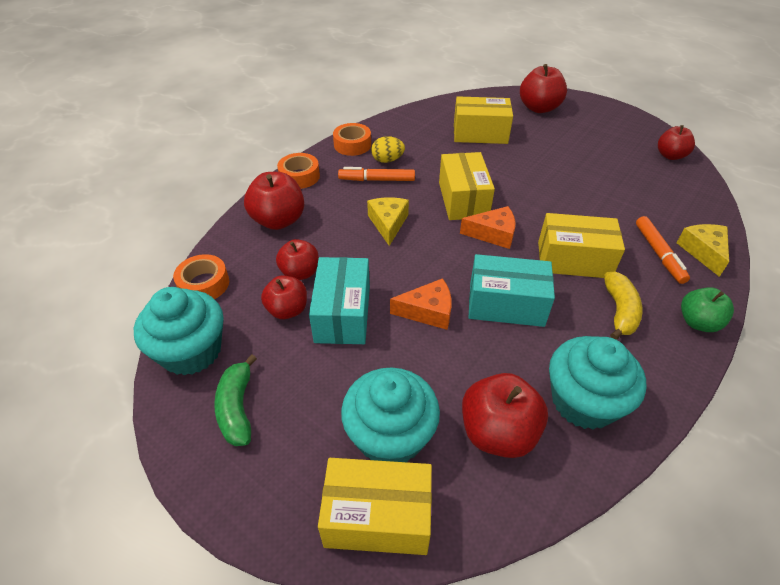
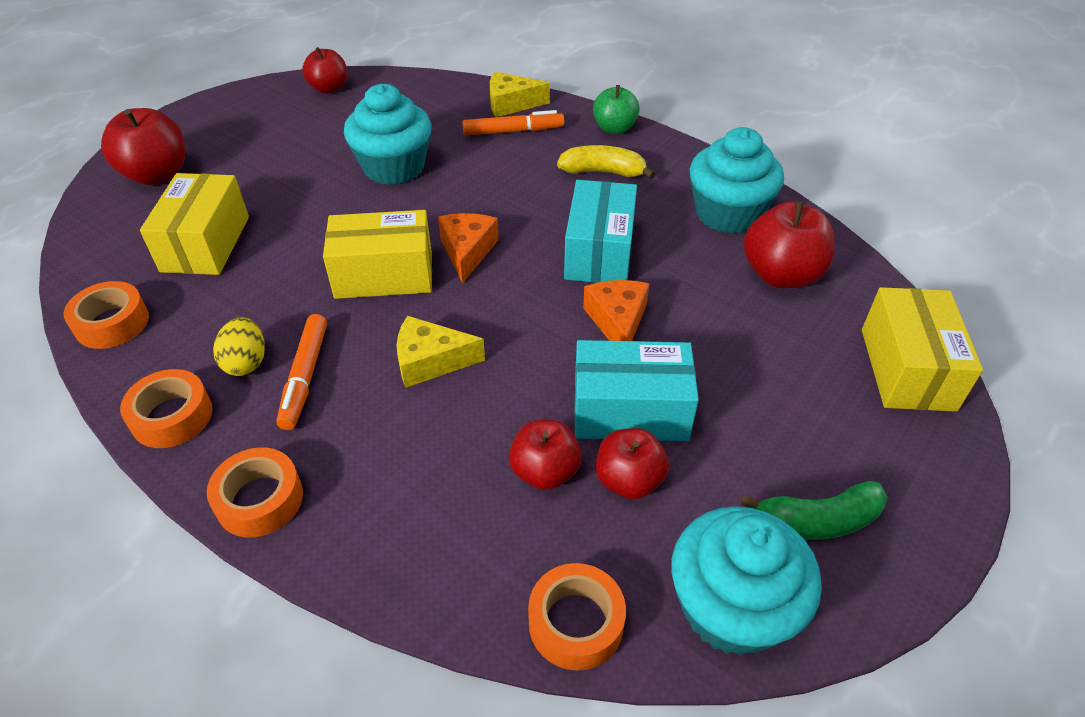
camera: 90 degrees left, 0 degrees up
(278, 220) = (400, 520): red apple -> none
(390, 435) = (810, 359): turquoise cupcake -> turquoise cupcake (394, 167)
(414, 118) = (112, 323): none -> orange tape
(573, 260) = (521, 191): yellow box -> none

